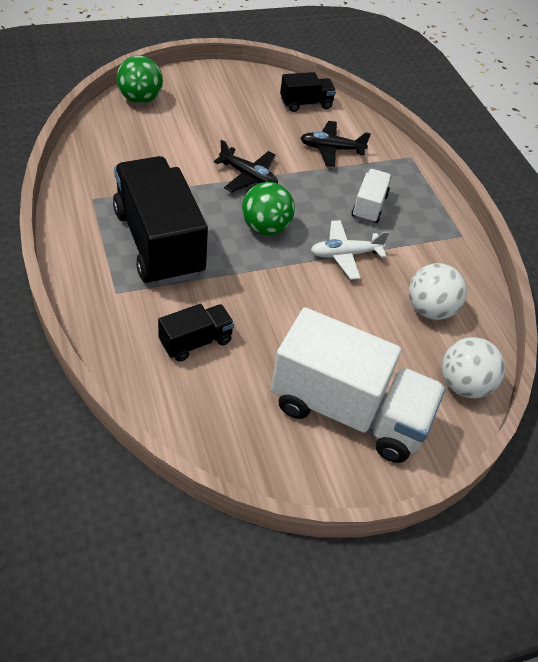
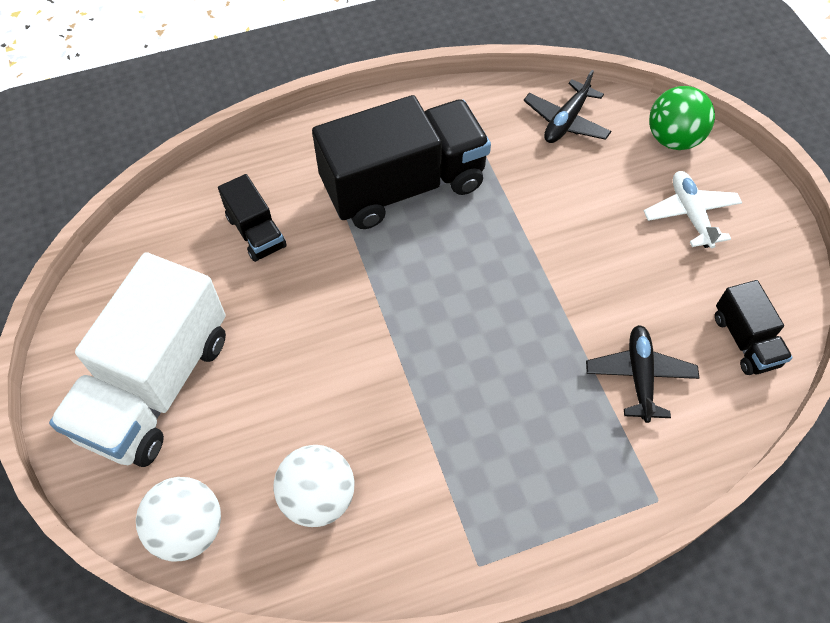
camera: 95 degrees right, 10 degrees up
(248, 176) = (546, 270): black plane -> black plane (566, 121)
(265, 227) = (448, 293): green ball -> none
(345, 255) = (411, 389): white plane -> white plane (690, 214)
(369, 206) = (518, 426): white truck -> none

